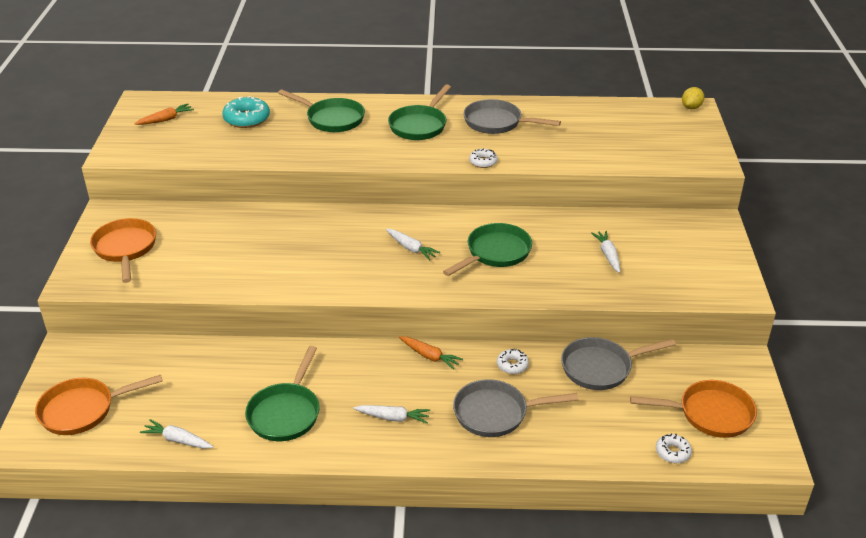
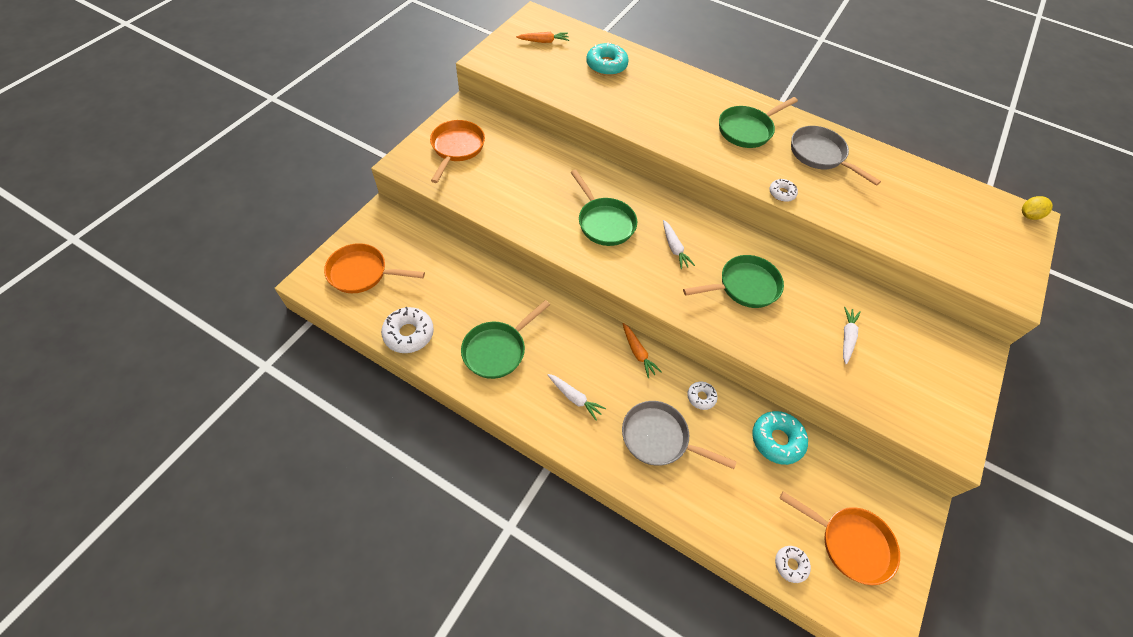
camera: 25 degrees right, 20 degrees up
(178, 440) = (409, 334): white carrot -> white donut
(332, 119) = (676, 93): green pan -> green pan (604, 222)
(600, 368) = (777, 440): grey pan -> turquoise donut

